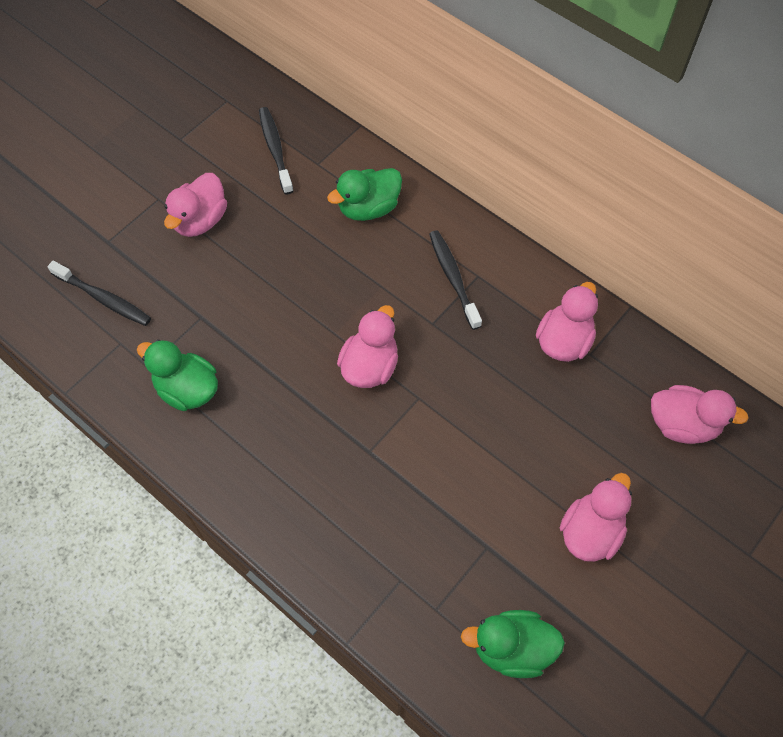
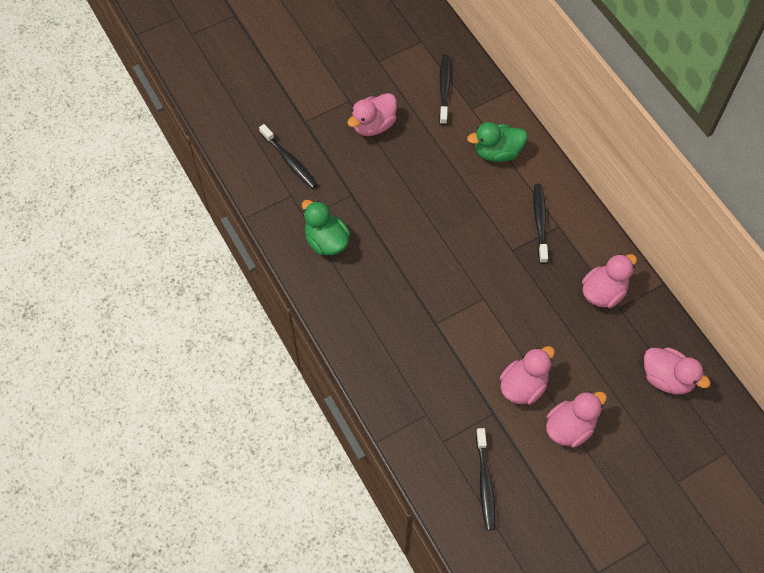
camera: 20 degrees right, 0 degrees up
(370, 366) = (457, 265): pink duck -> pink duck (523, 386)
(511, 648) = (485, 483): green duck -> black toothbrush

